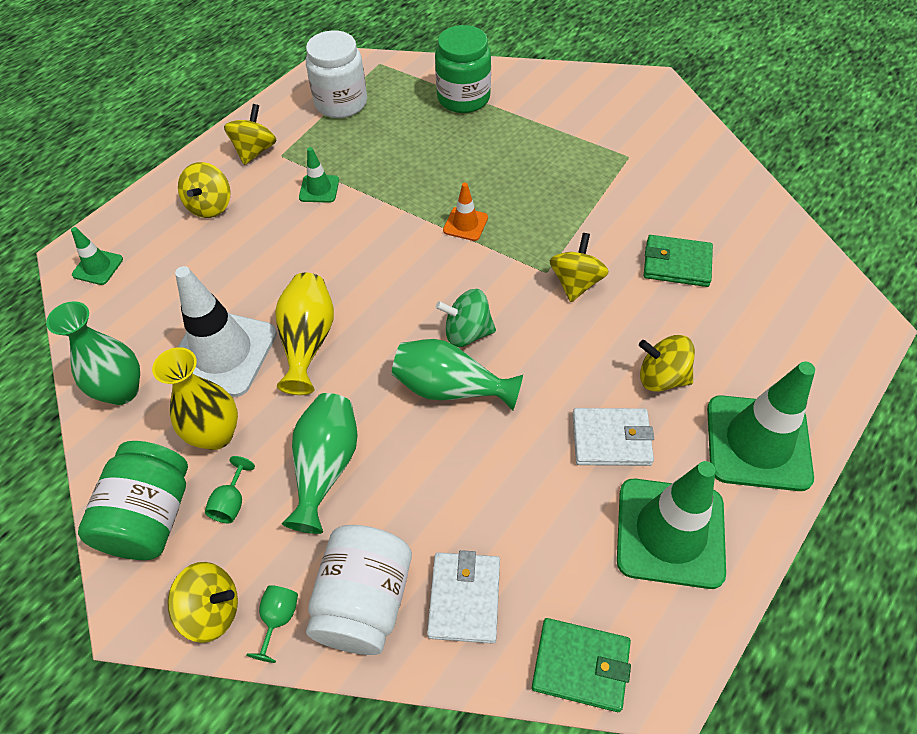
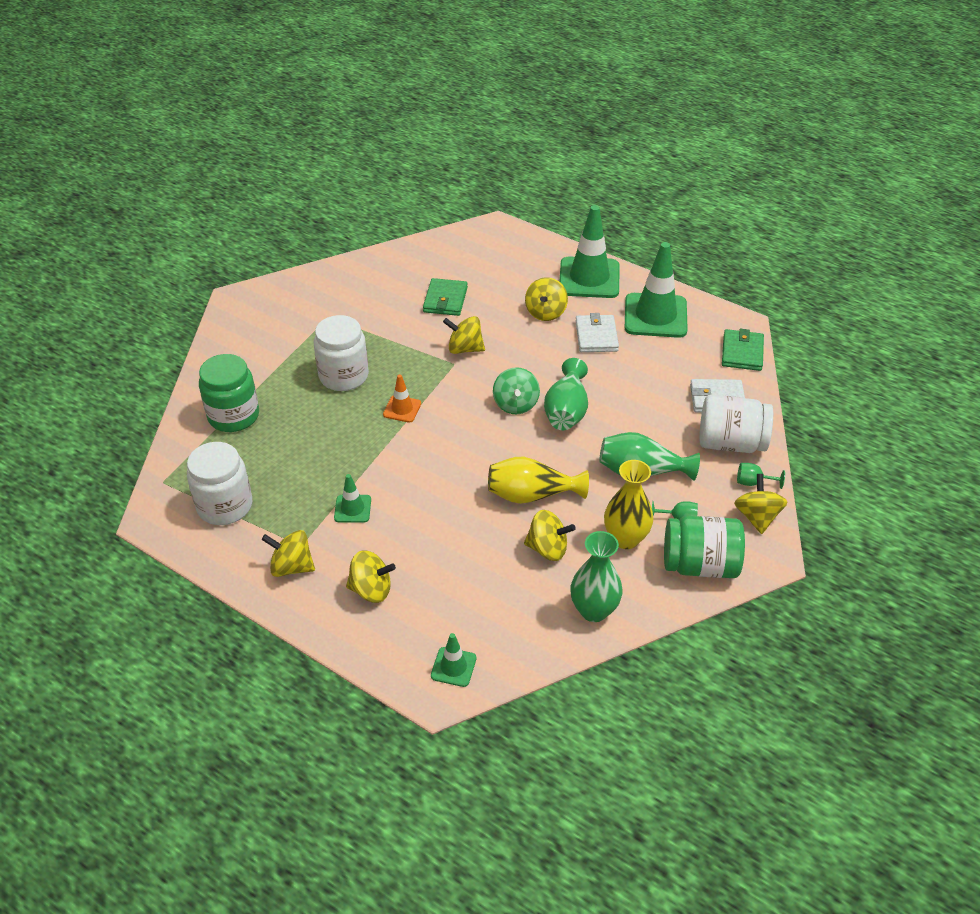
camera: 95 degrees left, 10 degrees down
(222, 352) = (547, 548): white traffic cone -> yellow spinning top
(523, 174) = (343, 376): none -> white jar

